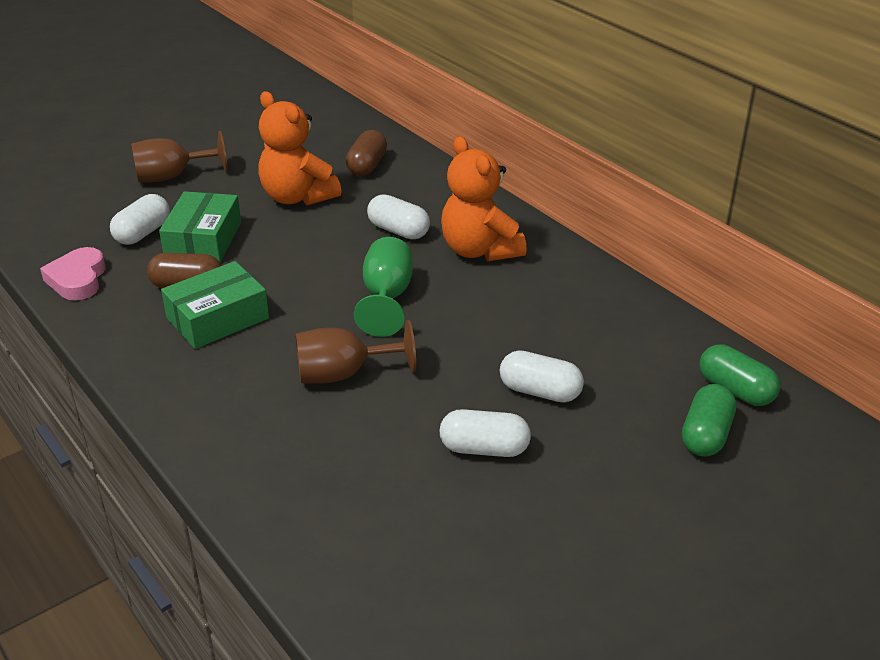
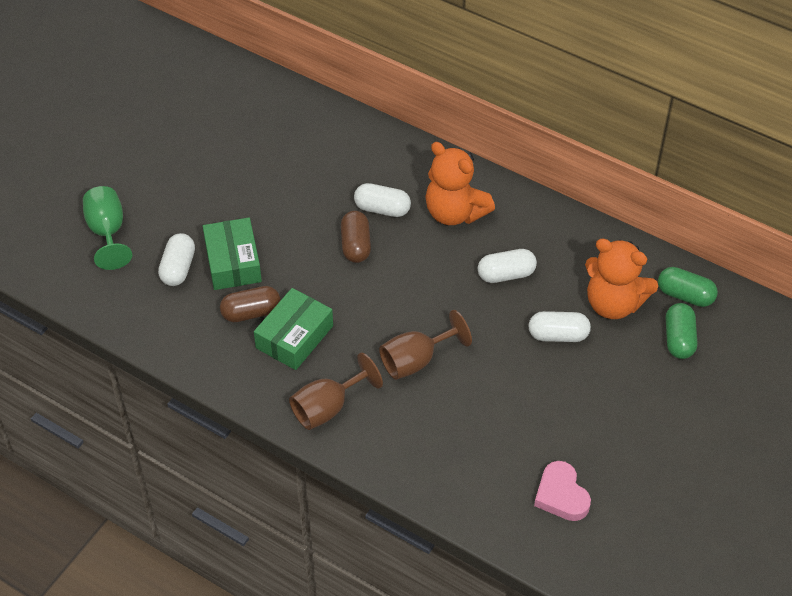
camera: 20 degrees left, 15 degrees up
(77, 279) = (159, 331): pink heart -> pink heart (561, 495)
(172, 177) = (159, 198): brown goblet -> brown goblet (328, 408)
(297, 197) = (280, 193): orange teddy bear -> orange teddy bear (613, 303)
(367, 166) = (317, 141): brown capsule -> brown capsule (356, 245)
(386, 297) = (409, 280): green goblet -> green goblet (107, 232)
(484, 449) = (542, 394): white capsule -> white capsule (506, 274)

